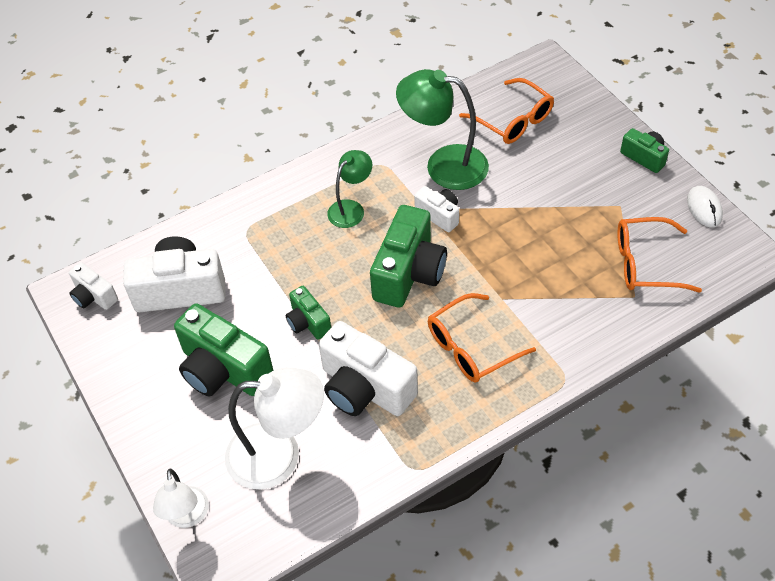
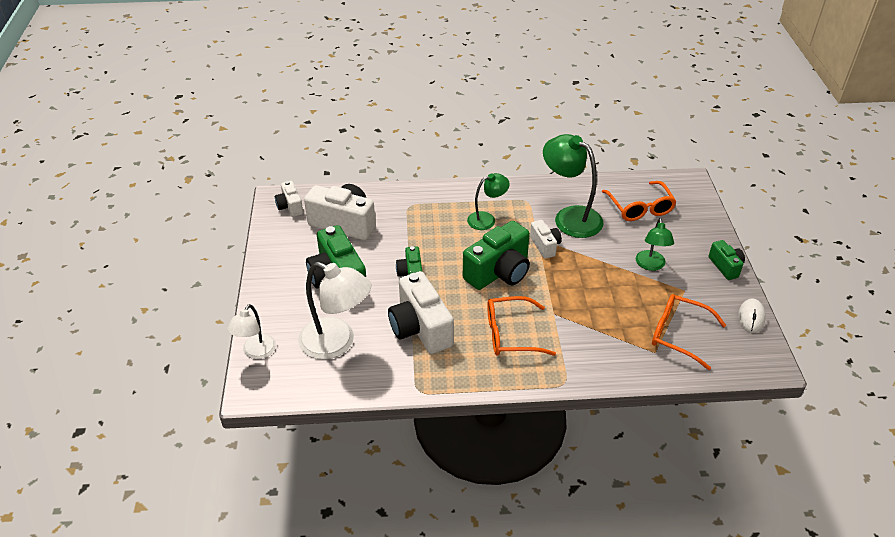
camera: 25 degrees right, 10 degrees down
(567, 190) = (650, 265): none -> green lamp

